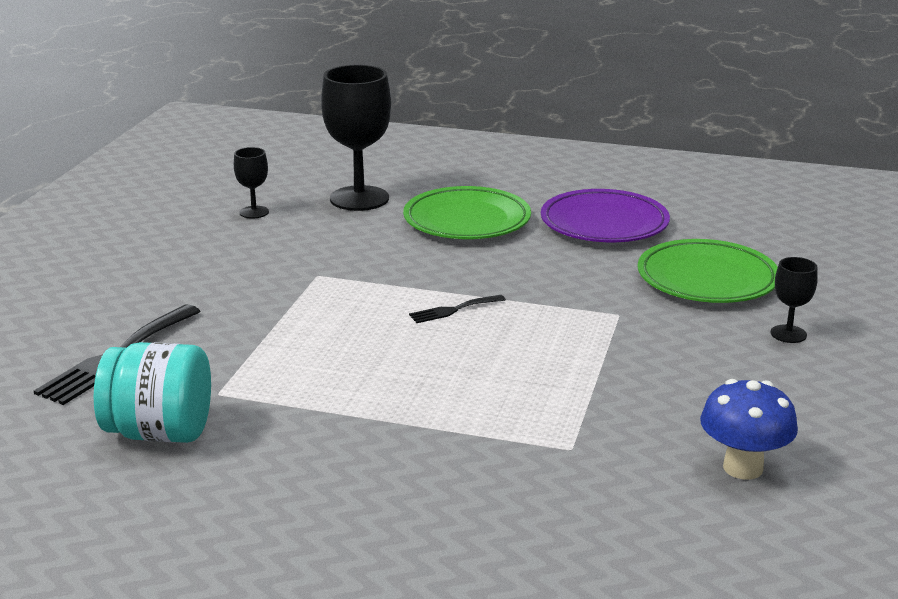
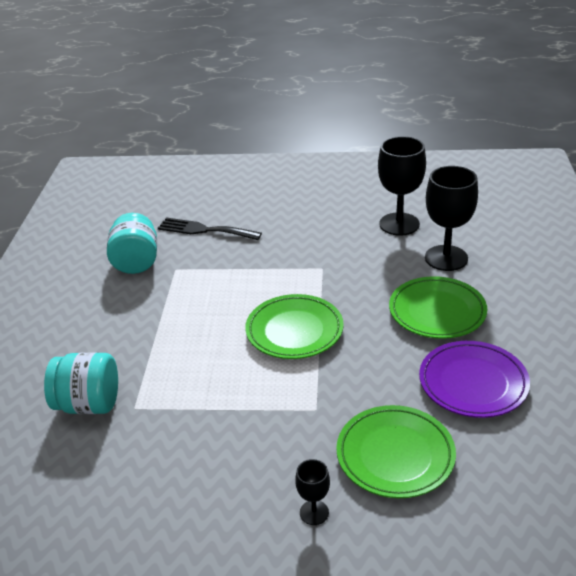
camera: 80 degrees right, 10 degrees up
(254, 212) = (399, 224): black goblet -> black goblet, size x2.07
(453, 310) = (294, 331): black fork -> green plate
(547, 492) = (89, 404): none -> turquoise jar
(743, 468) = (118, 492): blue mushroom -> none

